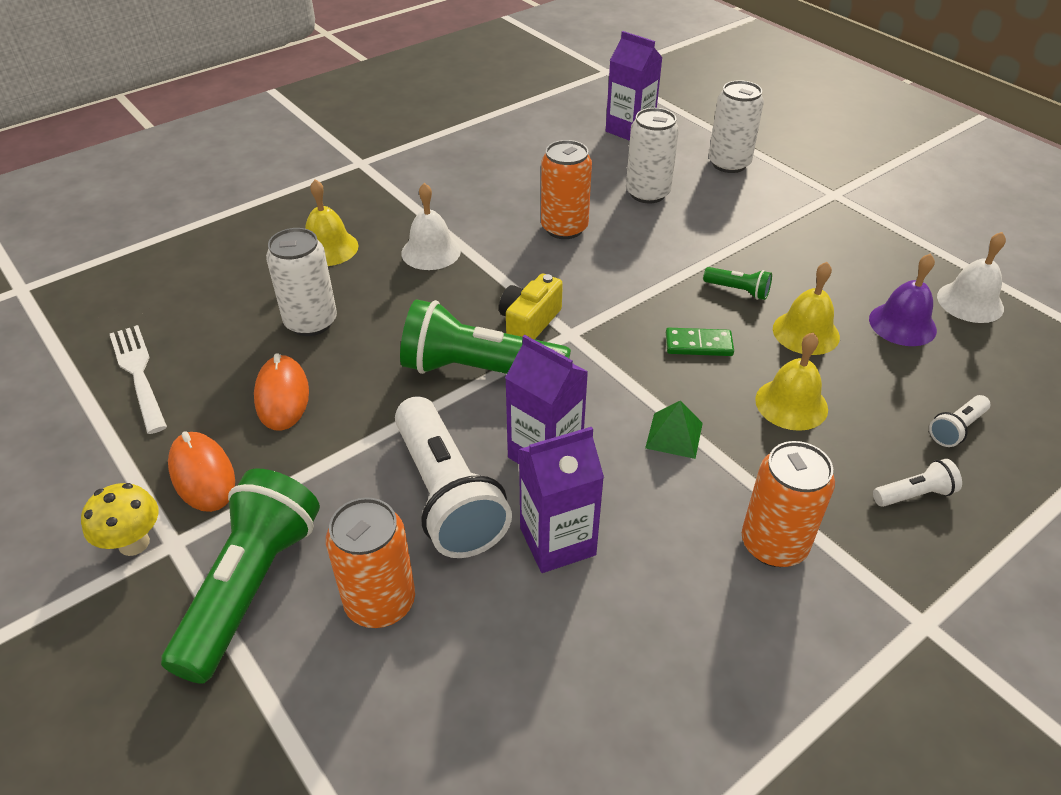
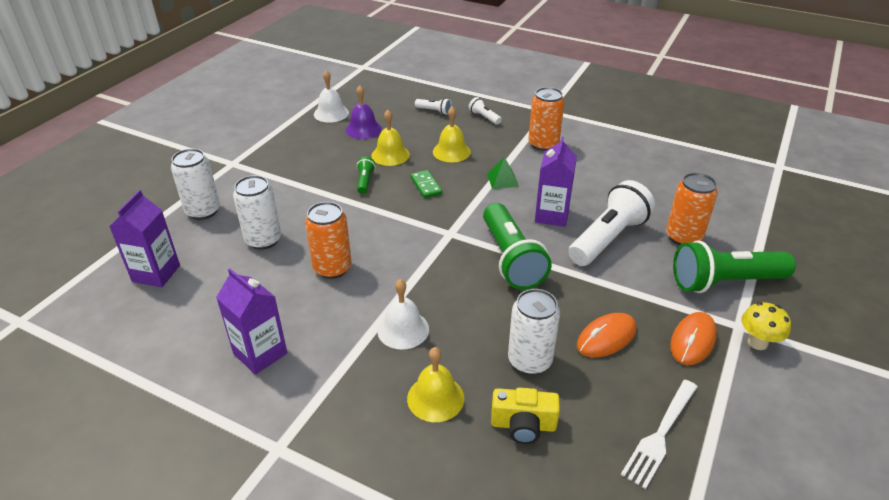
camera: 115 degrees left, 5 degrees down
(529, 323) = (452, 252): yellow camera -> yellow camera (523, 425)
(557, 541) = (598, 197): purple carton -> purple carton (260, 353)

